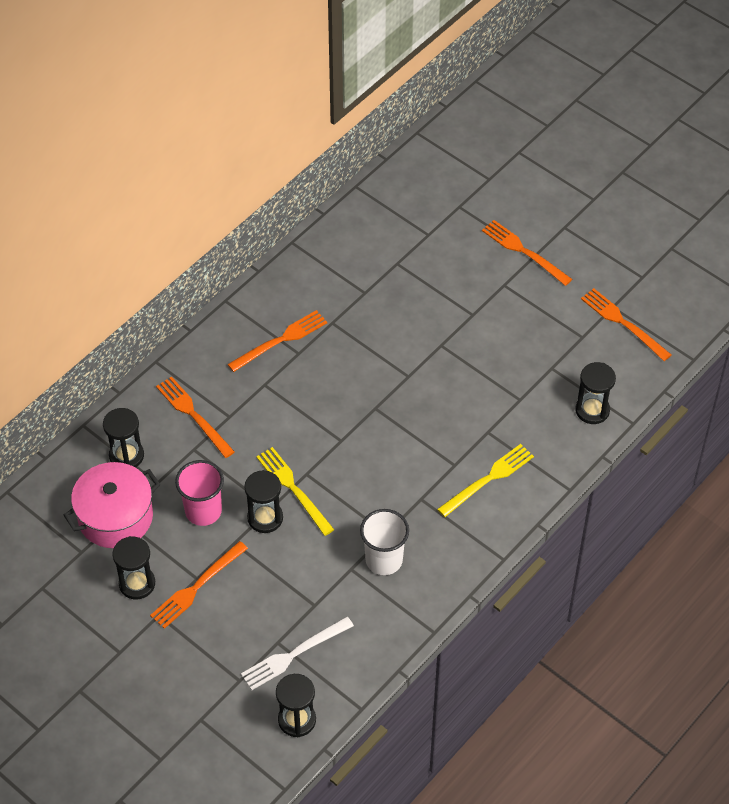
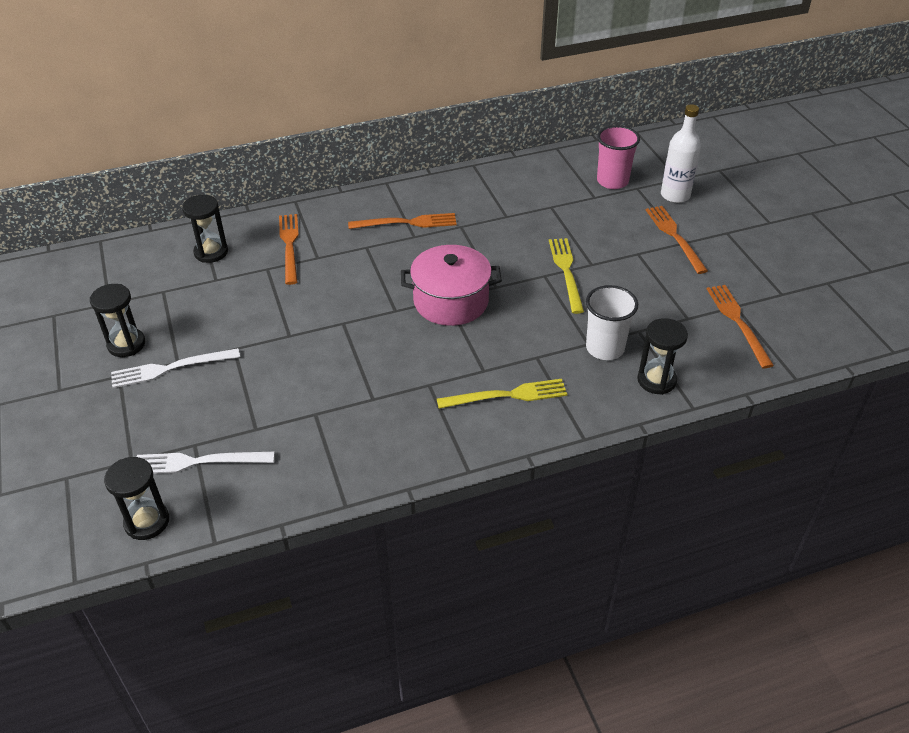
camera: 30 degrees right, 10 degrees down
(115, 517) = (159, 290): pink pot -> pink pot (451, 301)
(197, 586) = (171, 368): orange fork -> white fork
(203, 511) = (231, 314): pink cup -> pink cup (612, 181)
(265, 518) = (277, 341): black hourglass -> none
(293, 489) = (322, 329): yellow fork -> yellow fork (566, 272)
(384, 560) = (351, 420): white cup -> white cup (605, 348)
(497, 201) = (675, 195): none -> white bottle

